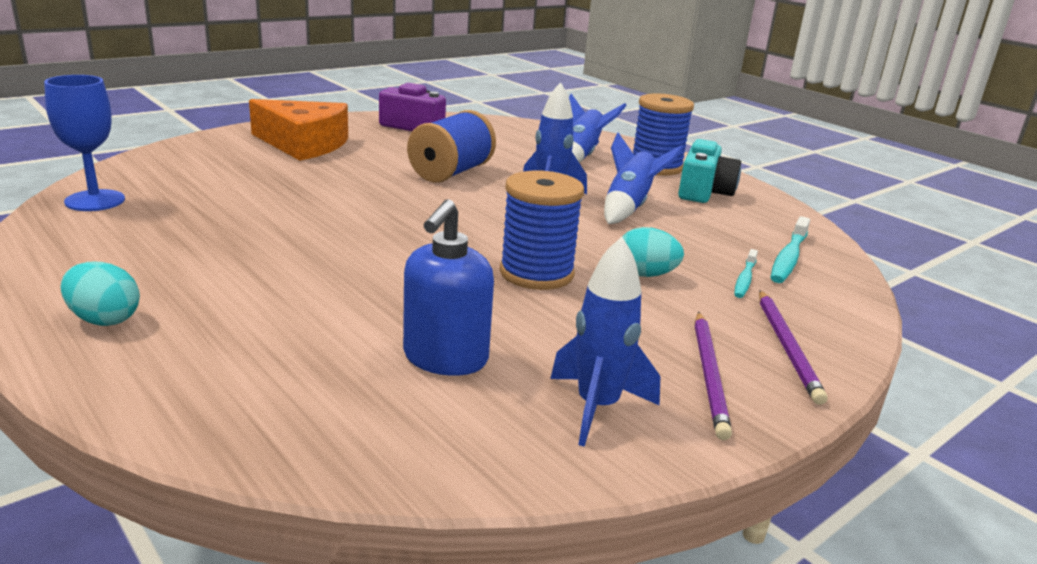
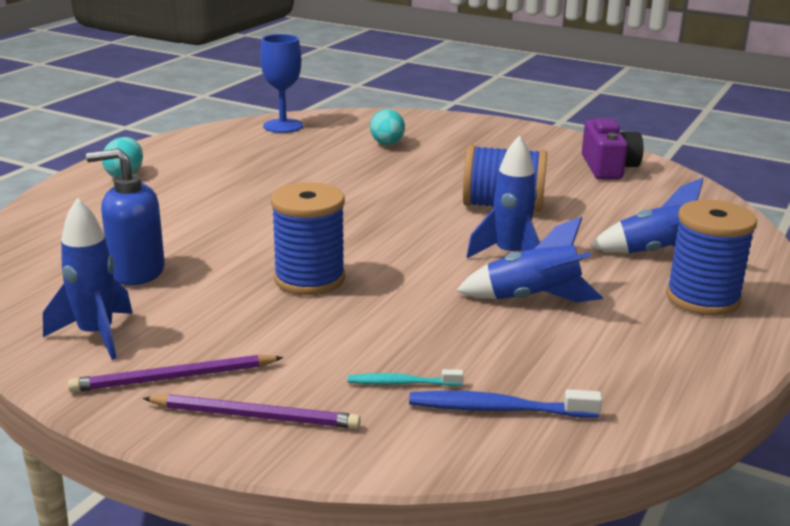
camera: 70 degrees right, 0 degrees up
(303, 144) = (482, 144): orange cheese -> none
(645, 275) = (357, 327): turquoise egg -> turquoise egg (387, 144)
(704, 192) = (656, 337): turquoise camera -> none
(787, 347) = (255, 416): purple pencil -> purple pencil turned 150 degrees counterclockwise
(788, 258) = (498, 409): turquoise toothbrush -> blue toothbrush

